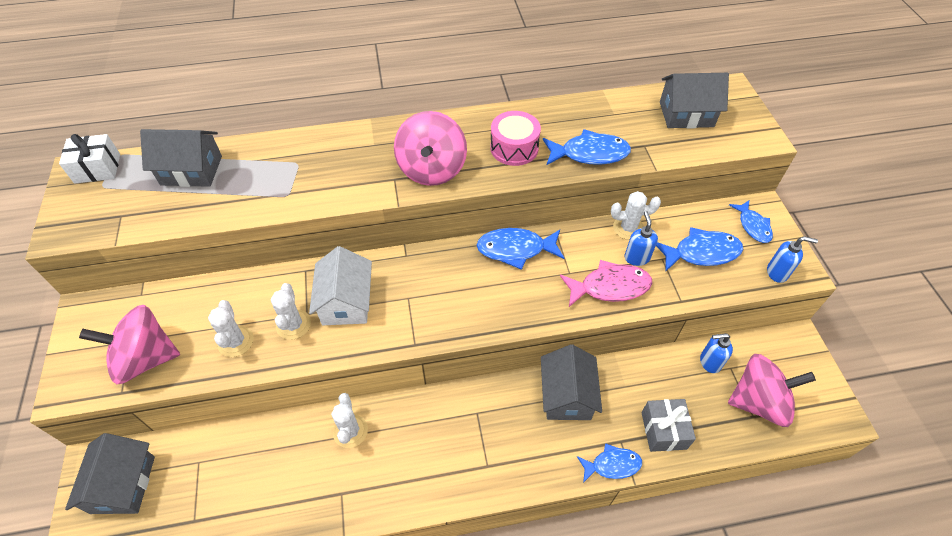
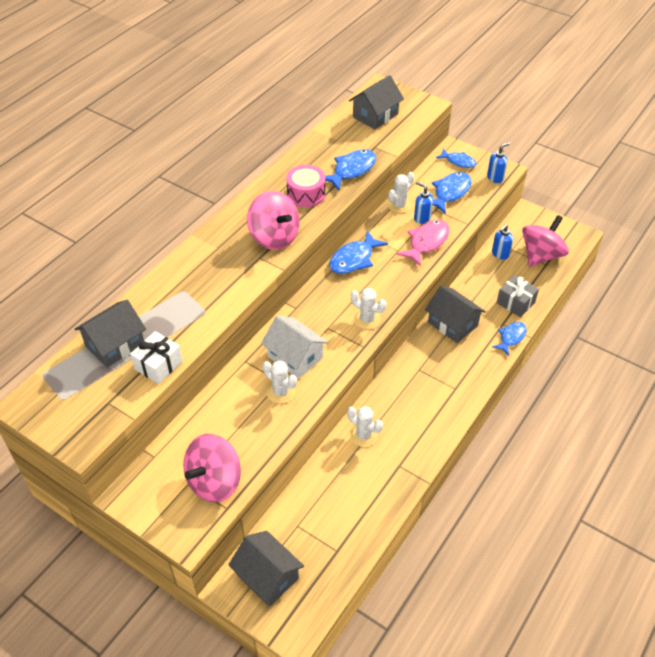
camera: 45 degrees left, 5 degrees down
(97, 168) = (39, 392): white gift -> white gift (158, 365)
(235, 341) = (258, 428): white cactus -> white cactus (367, 319)

